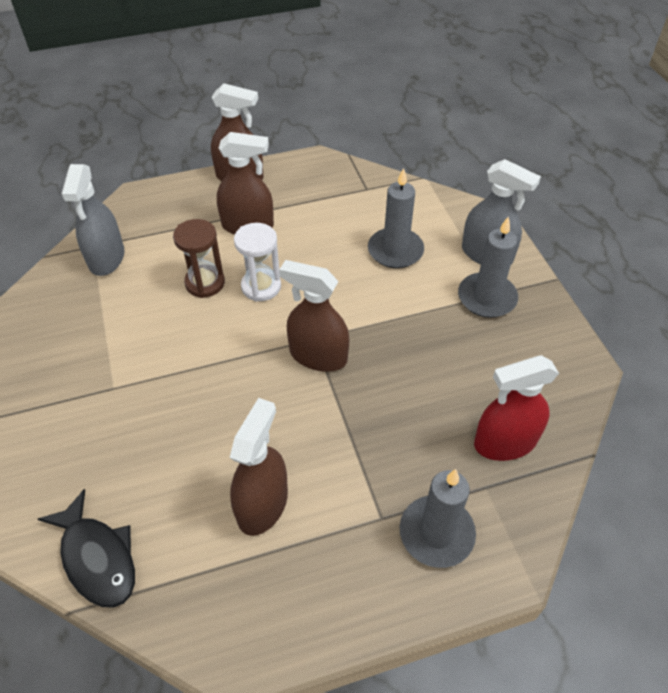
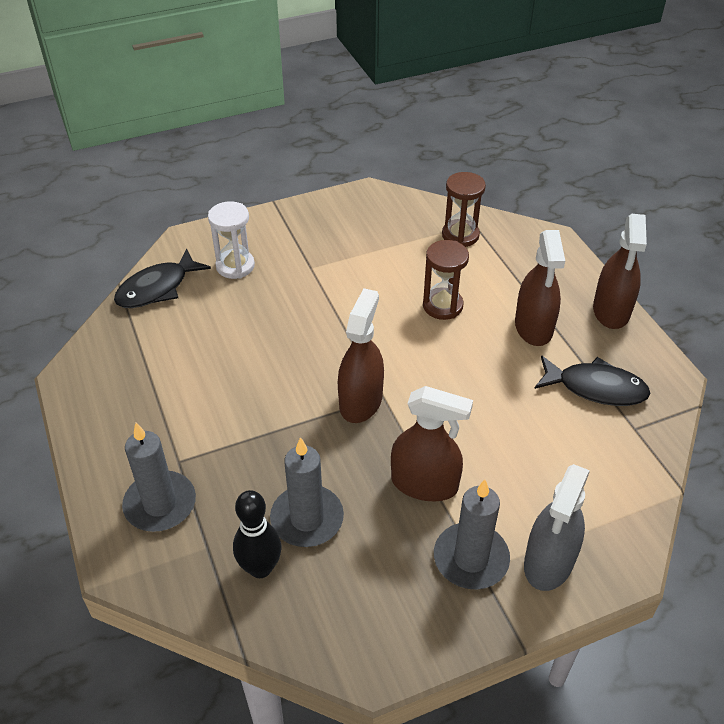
camera: 85 degrees right, 5 degrees down
(106, 258) = (460, 235): grey spray bottle -> brown hourglass
(261, 286) = (446, 348): white hourglass -> white hourglass (235, 266)
(262, 504) = (196, 376): brown spray bottle -> brown spray bottle (424, 484)
(323, 201) = (595, 388): none -> black fish
(395, 251) = (530, 462): grey candle -> grey candle (307, 519)
(505, 442) = (260, 568): red spray bottle -> black bowling pin

